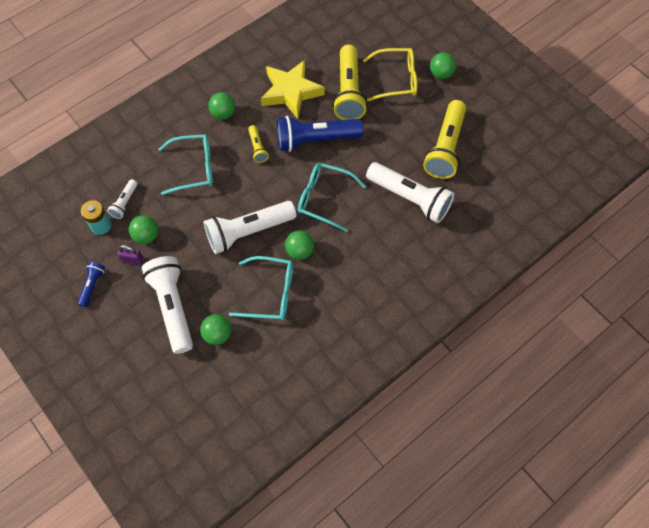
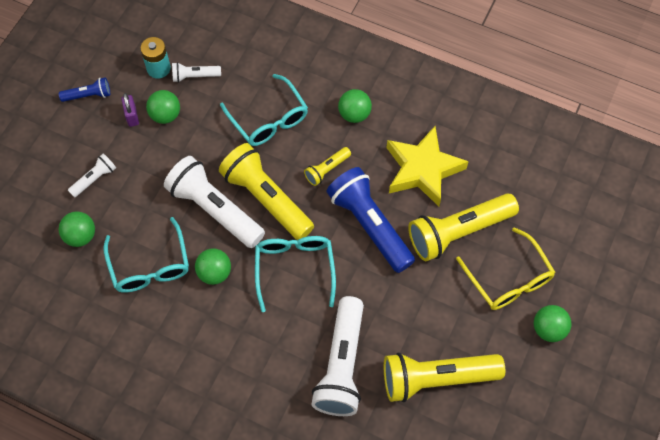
camera: 65 degrees right, 0 degrees up
(172, 307) = (94, 179): white flashlight -> white flashlight, size x0.48
(259, 195) = (266, 199): none -> yellow flashlight

